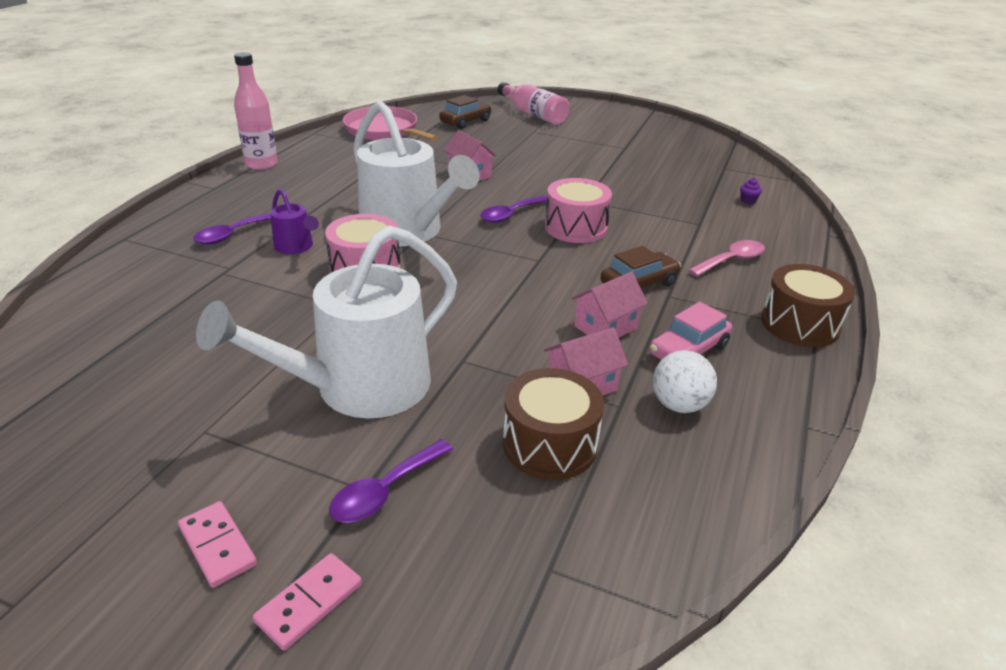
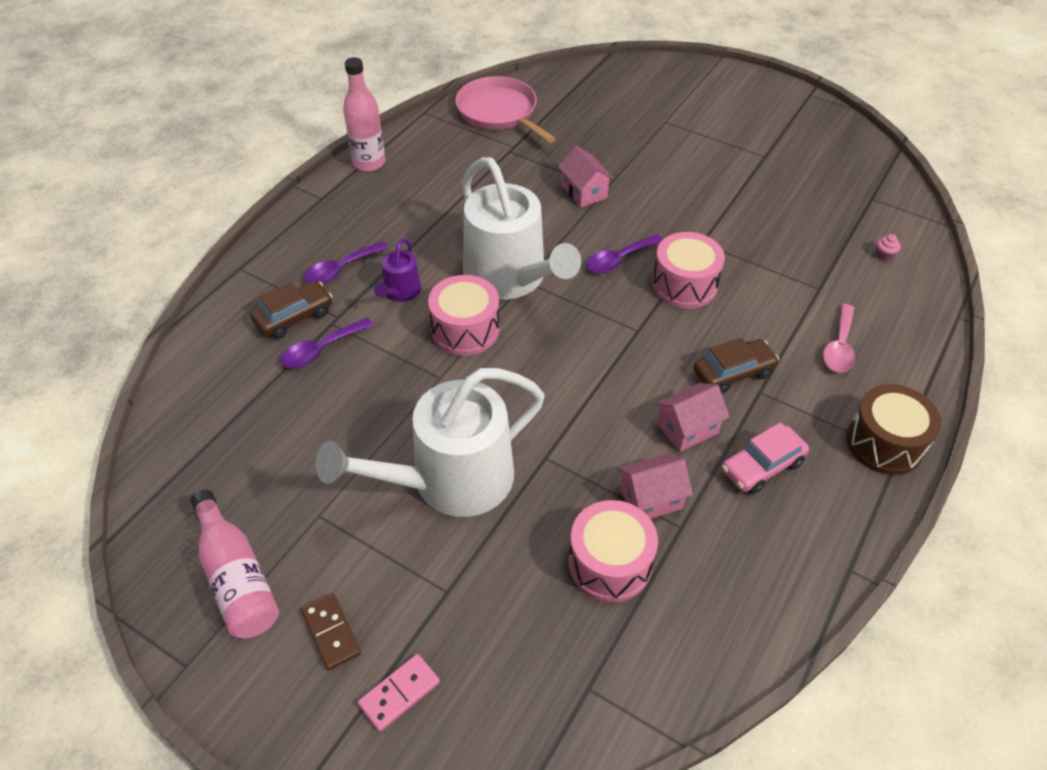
camera: 10 degrees right, 15 degrees up
(217, 546) = (331, 632): pink domino -> brown domino
(296, 247) = (400, 292): purple watering can -> purple watering can turned 45 degrees clockwise
(385, 491) = (464, 596): purple spoon -> purple spoon (321, 350)
(465, 121) = (591, 100): brown car -> brown car (294, 317)
(533, 114) = (670, 89): pink bottle -> pink bottle (237, 577)
(550, 444) = (610, 563): brown drum -> pink drum
(679, 405) = (736, 532): white ball -> none
(731, 260) = (839, 347): pink spoon -> pink spoon turned 135 degrees clockwise
(748, 200) = (884, 255): purple cupcake -> pink cupcake

